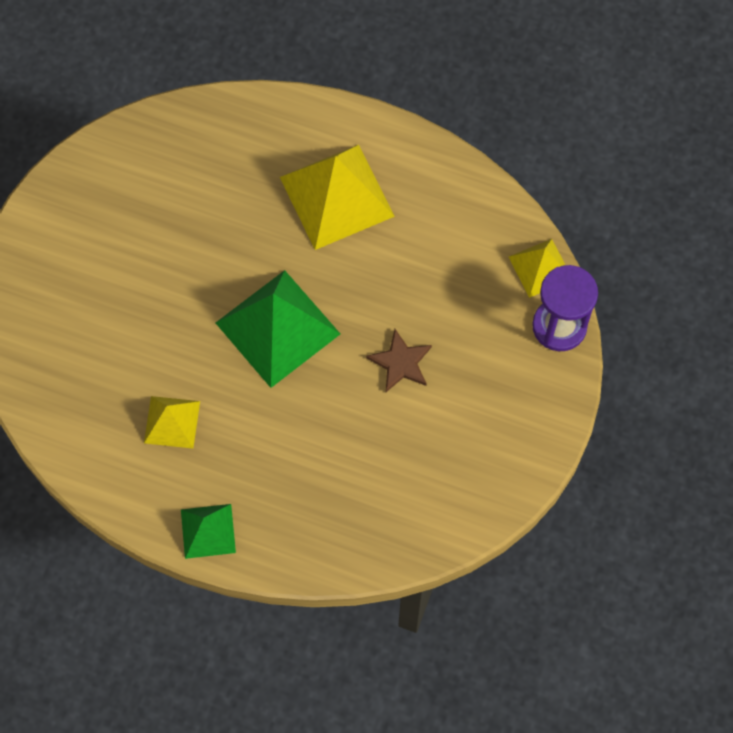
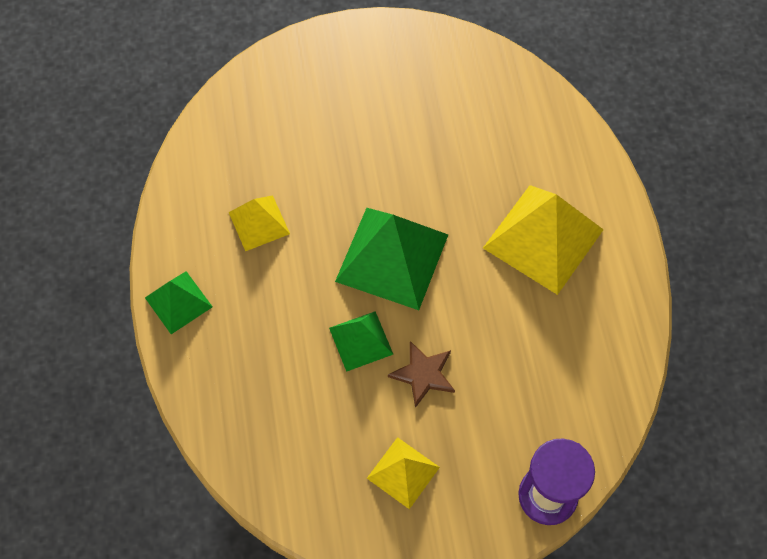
camera: 60 degrees right, 5 degrees down
(339, 396) = (361, 340): none -> green pyramid
(540, 268) = (594, 447): yellow pyramid -> yellow pyramid (403, 472)

